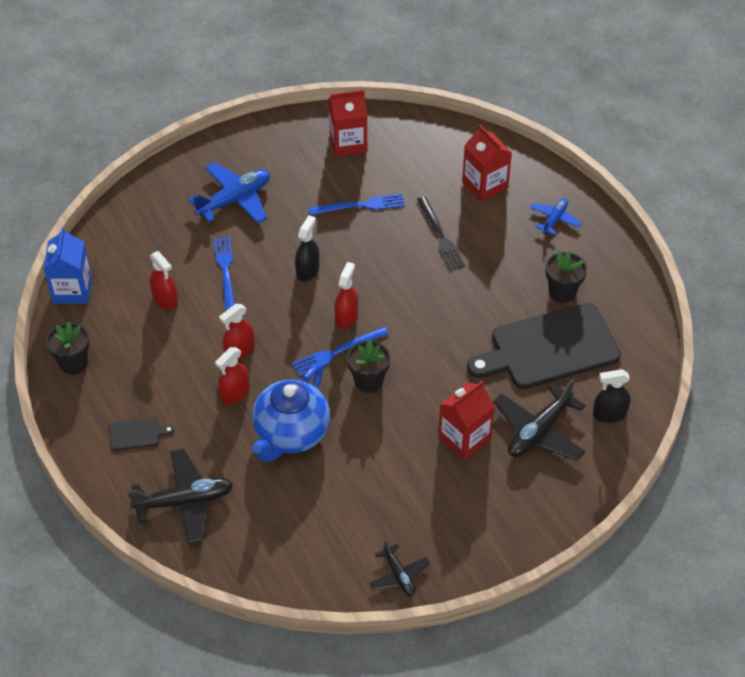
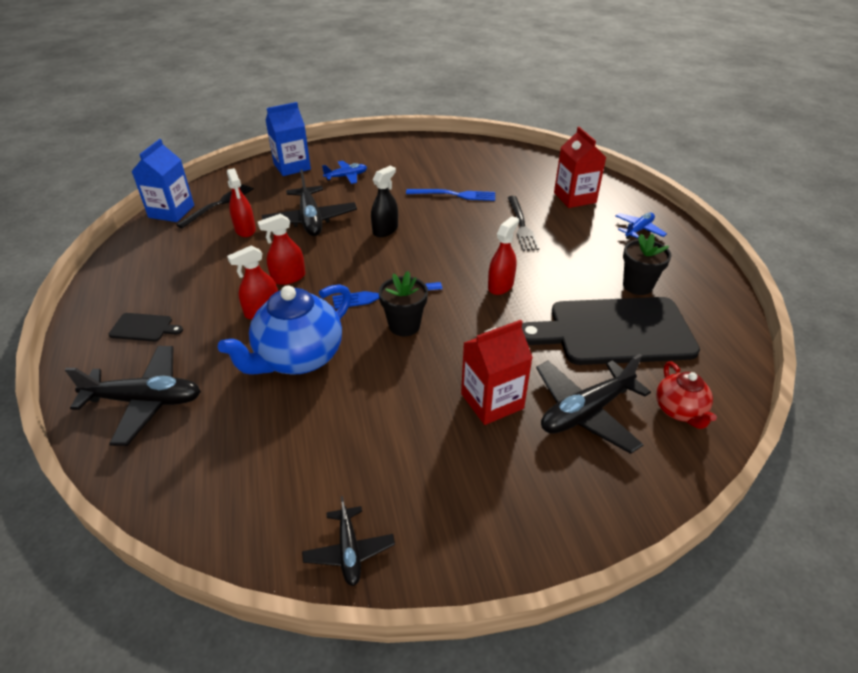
camera: 15 degrees right, 10 degrees down
(73, 363) = (131, 261): black flower pot -> none
(117, 270) = (218, 204): none -> black fork
(166, 195) = (292, 166): none -> blue carton
(225, 272) = (310, 220): blue fork -> black plane
(234, 200) = (346, 176): blue plane -> blue plane, size x0.57
(346, 317) = (405, 269): red spray bottle -> red spray bottle (500, 286)
(348, 143) = (460, 157): red carton -> none
(609, 414) = (679, 411): black spray bottle -> red teapot

